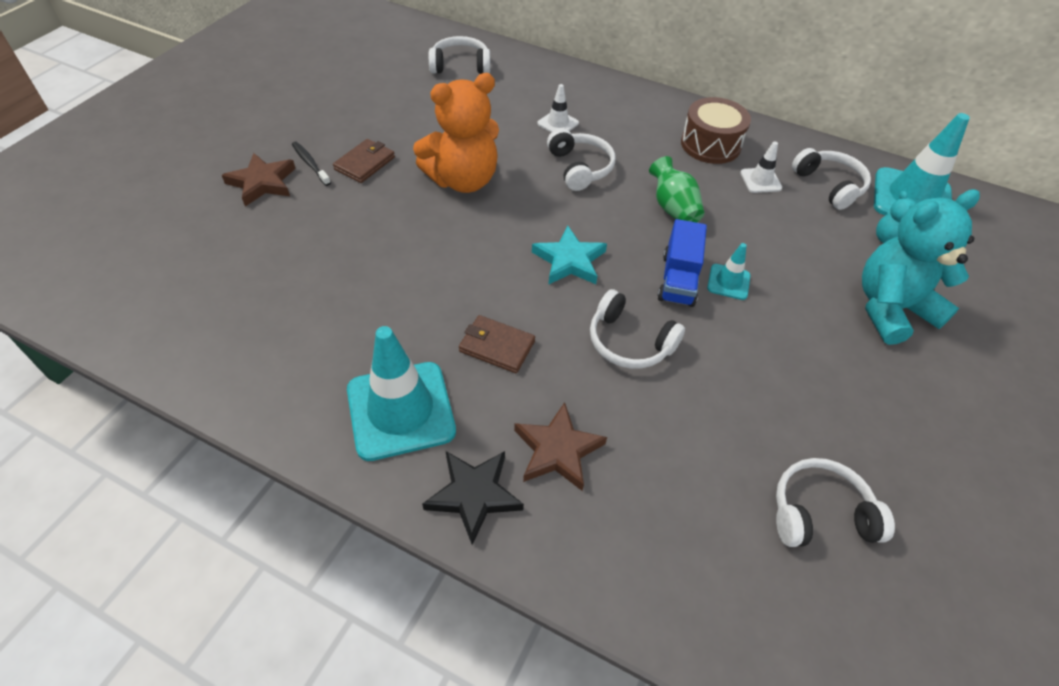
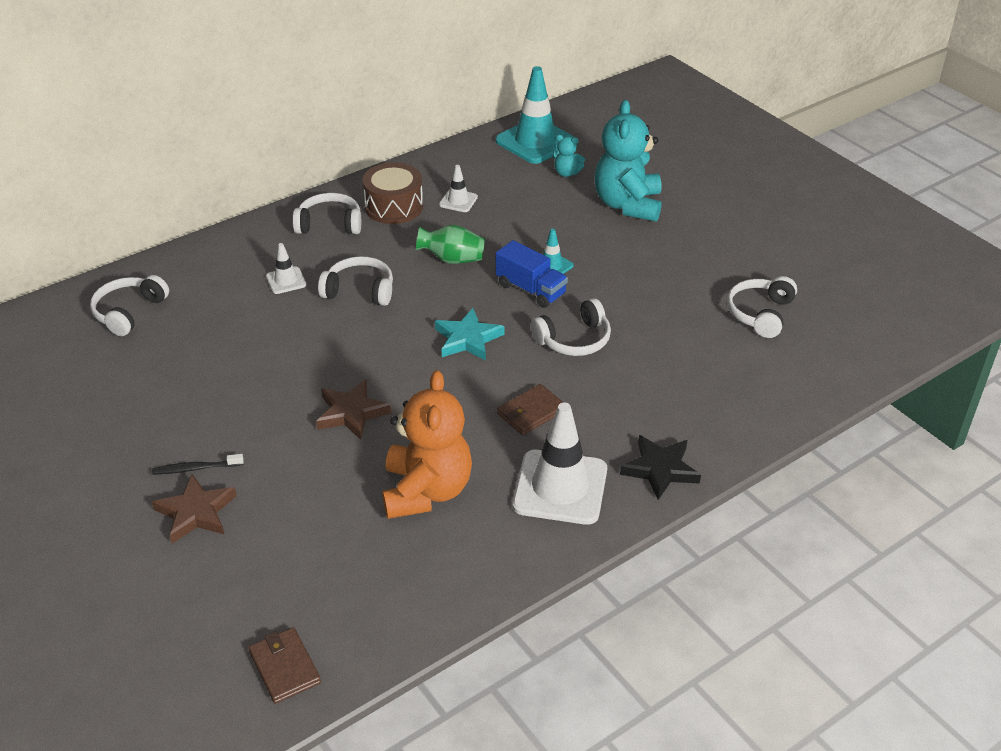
camera: 60 degrees left, 10 degrees down
(365, 163) = (231, 427): brown wallet -> brown wallet (284, 667)
(401, 410) = (560, 487): turquoise traffic cone -> white traffic cone
(463, 180) = (315, 368): orange teddy bear -> orange teddy bear (426, 491)
(557, 450) = (647, 413): brown star -> brown star (351, 413)
(829, 185) = (491, 171): white headphones -> white headphones (329, 224)

